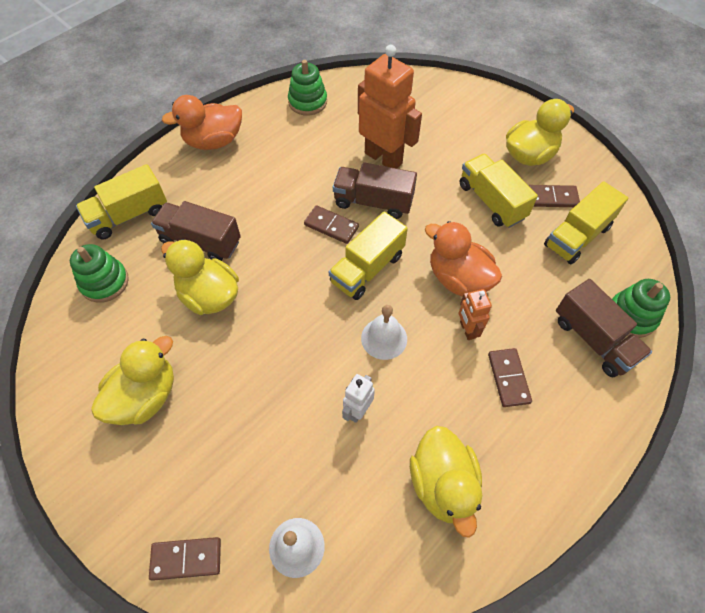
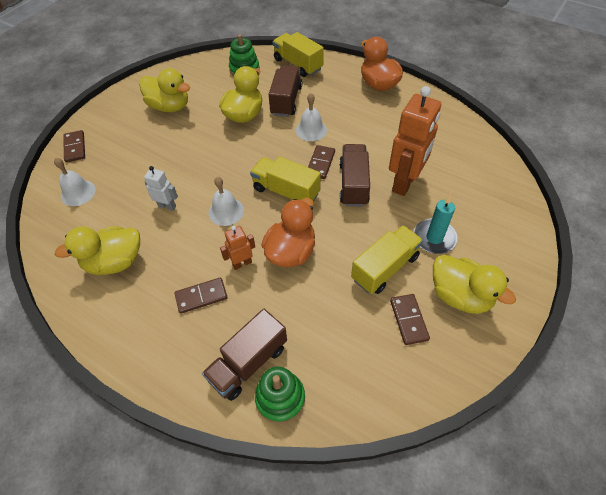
camera: 80 degrees right, 5 degrees down
(269, 225) = (311, 130): none -> white bell
(307, 102) = (446, 124): green stacking toy -> none
(461, 154) = (434, 238): none -> turquoise candle
(577, 236) = (366, 345): yellow truck -> none

